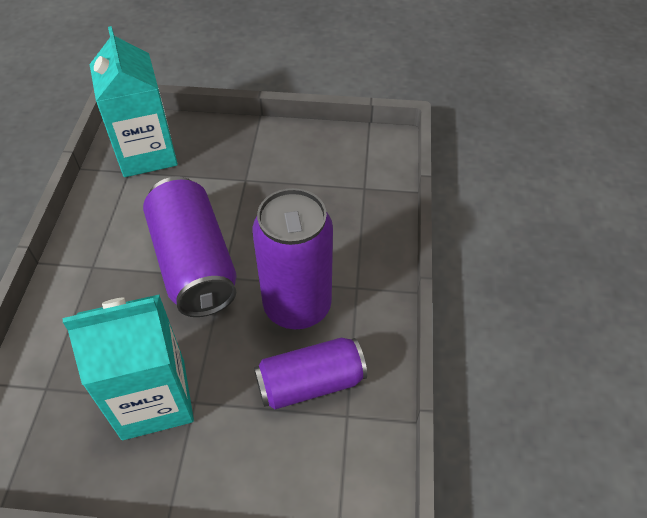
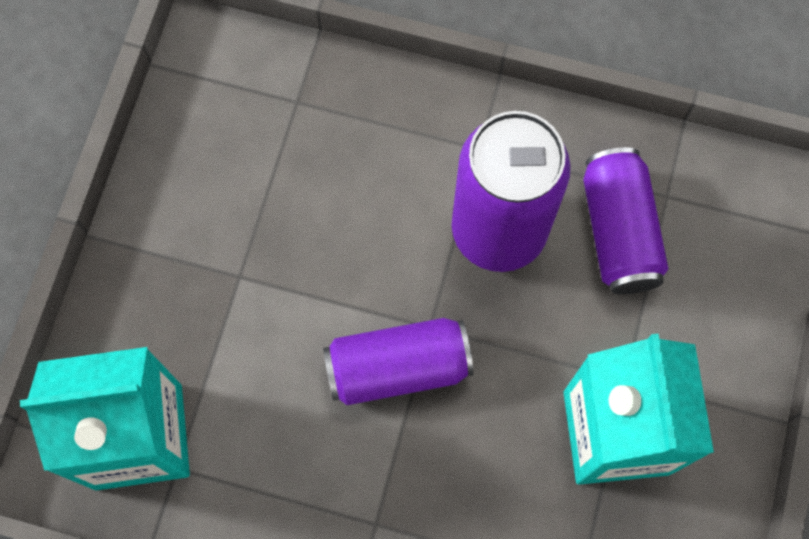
camera: 80 degrees left, 20 degrees up
(194, 263) = (398, 368): purple can -> purple can, size x0.67

